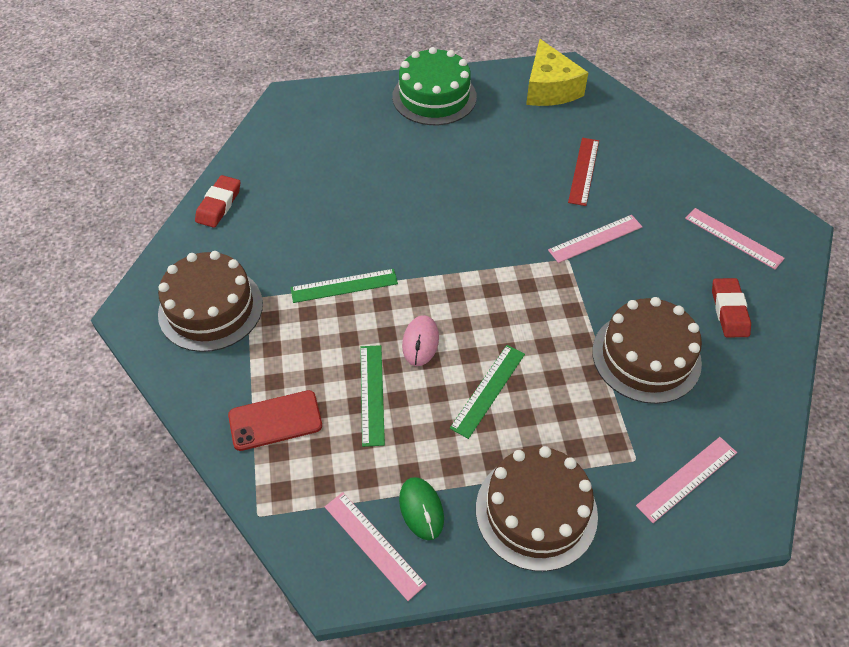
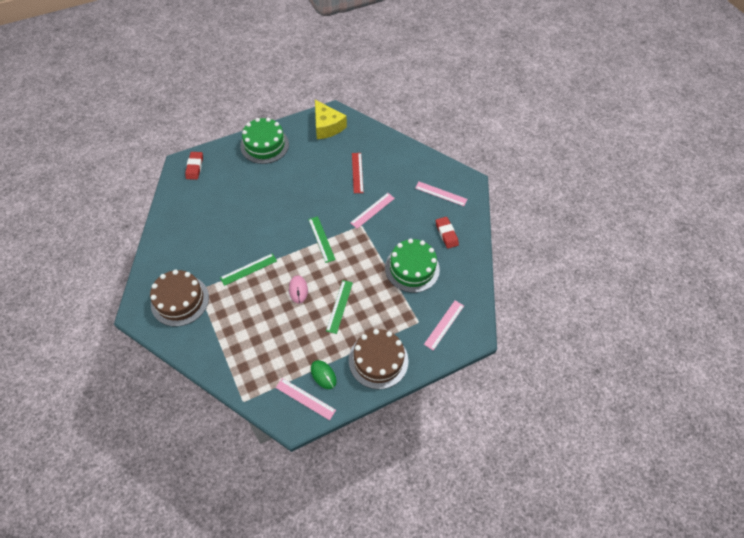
camera: 20 degrees left, 5 degrees up
(219, 205) = (163, 239): red eraser -> red eraser (194, 167)
(275, 421) = (236, 351): red phone -> none
(372, 394) = (281, 324): green ruler -> green ruler (321, 239)
(646, 356) = (412, 268): brown cake -> green cake

